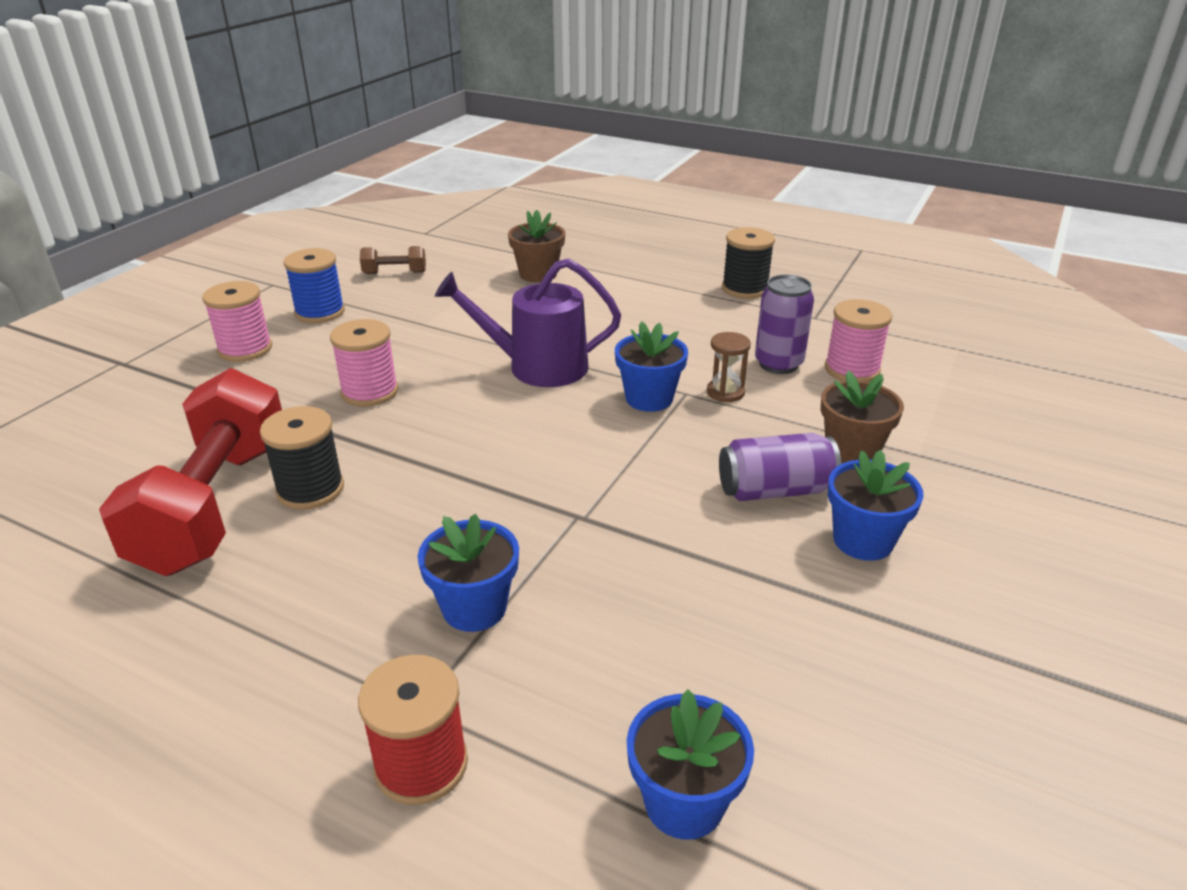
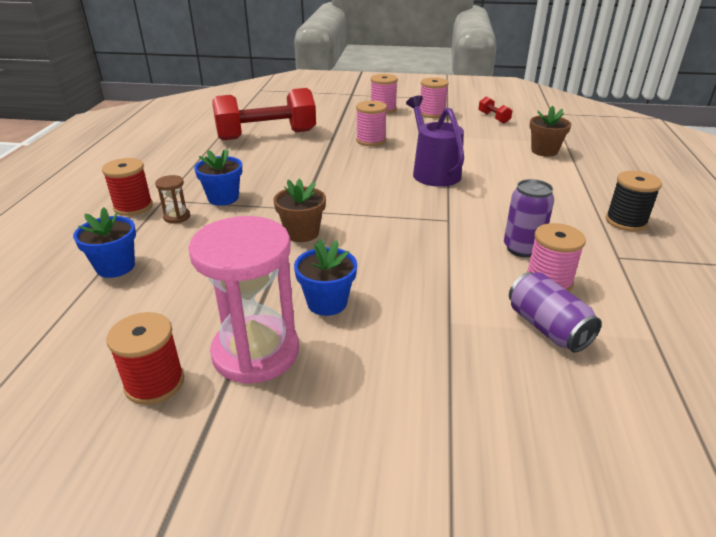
camera: 70 degrees right, 0 degrees up
(310, 489) = (287, 148): black spool -> none
(320, 312) = (432, 113): blue spool -> pink spool
(395, 273) = (493, 118): brown dumbbell -> red dumbbell
(649, 398) = (430, 209): blue flower pot -> none
(725, 392) = (462, 233): brown hourglass -> brown hourglass (177, 217)
(775, 490) = (361, 264): purple can -> purple can (547, 327)
(851, 452) = (428, 290): brown flower pot -> brown flower pot (302, 233)
(970, 629) = (256, 352): none -> pink hourglass
(1041, 751) = (154, 383): none -> red spool

